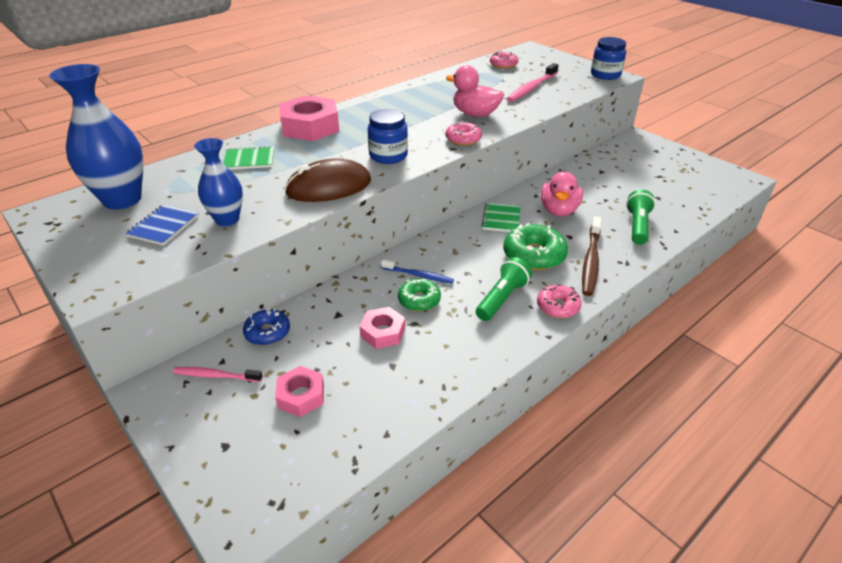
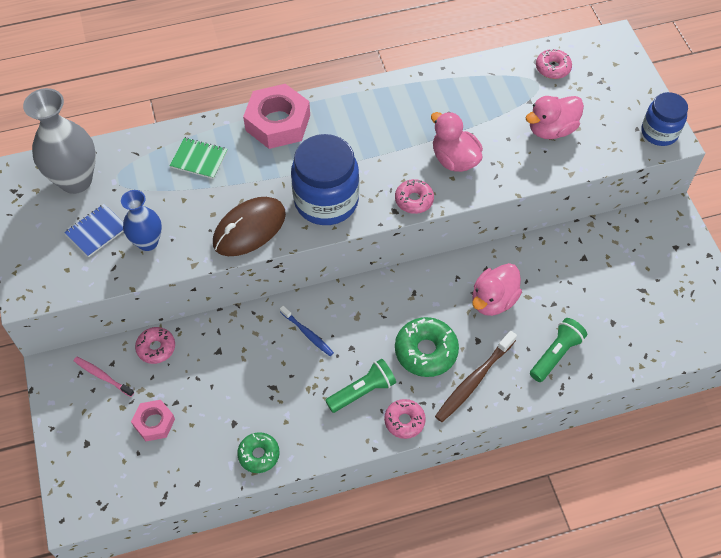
camera: 25 degrees right, 20 degrees up
(122, 199) = (76, 180): blue vase -> grey vase
(267, 332) = (156, 348): blue donut -> pink donut
(329, 187) = (249, 229): brown mouse -> brown mouse turned 45 degrees counterclockwise
(383, 332) = (244, 386): pink nut -> none
(388, 156) = (326, 201): blue jar -> blue jar, size x1.64
(419, 300) = (292, 363): green donut -> green donut (259, 455)
(501, 219) = (427, 290): green notebook -> none
(532, 88) = (551, 129): pink toothbrush -> pink duck

